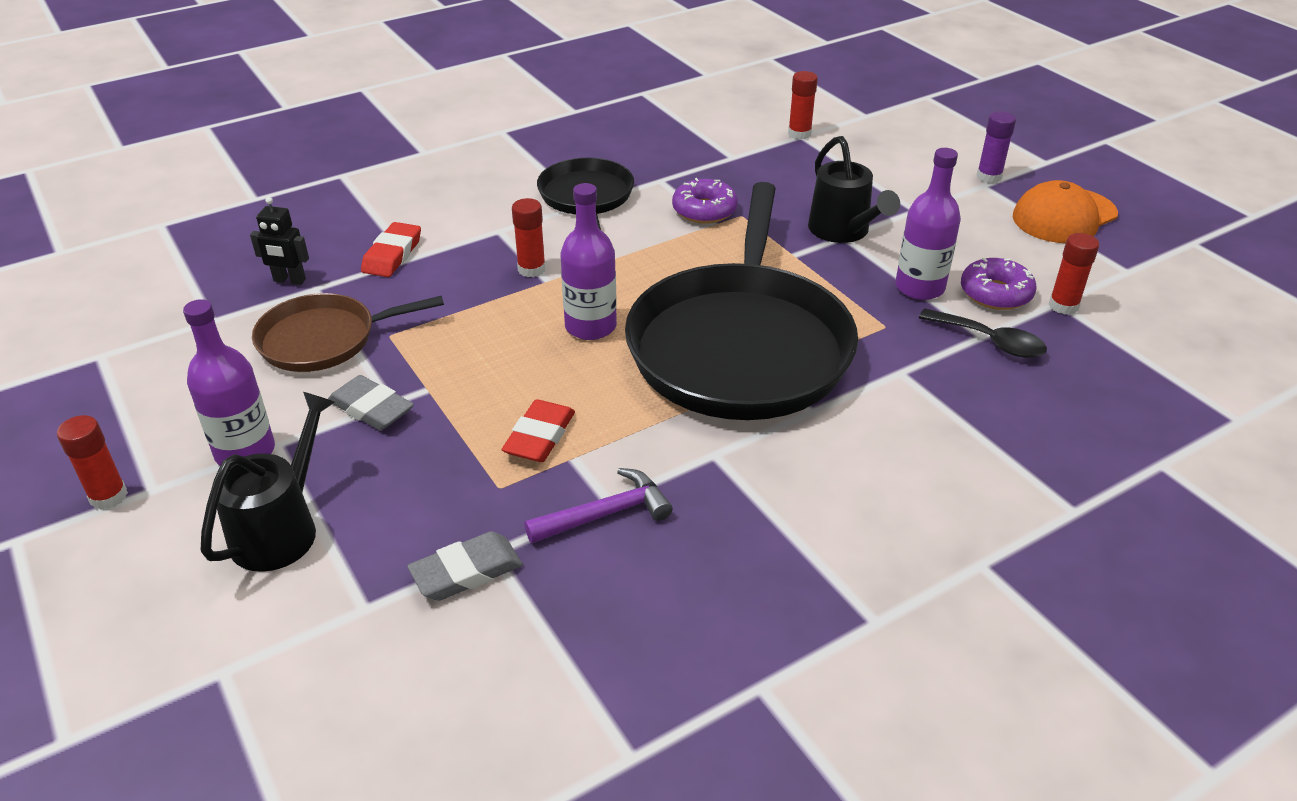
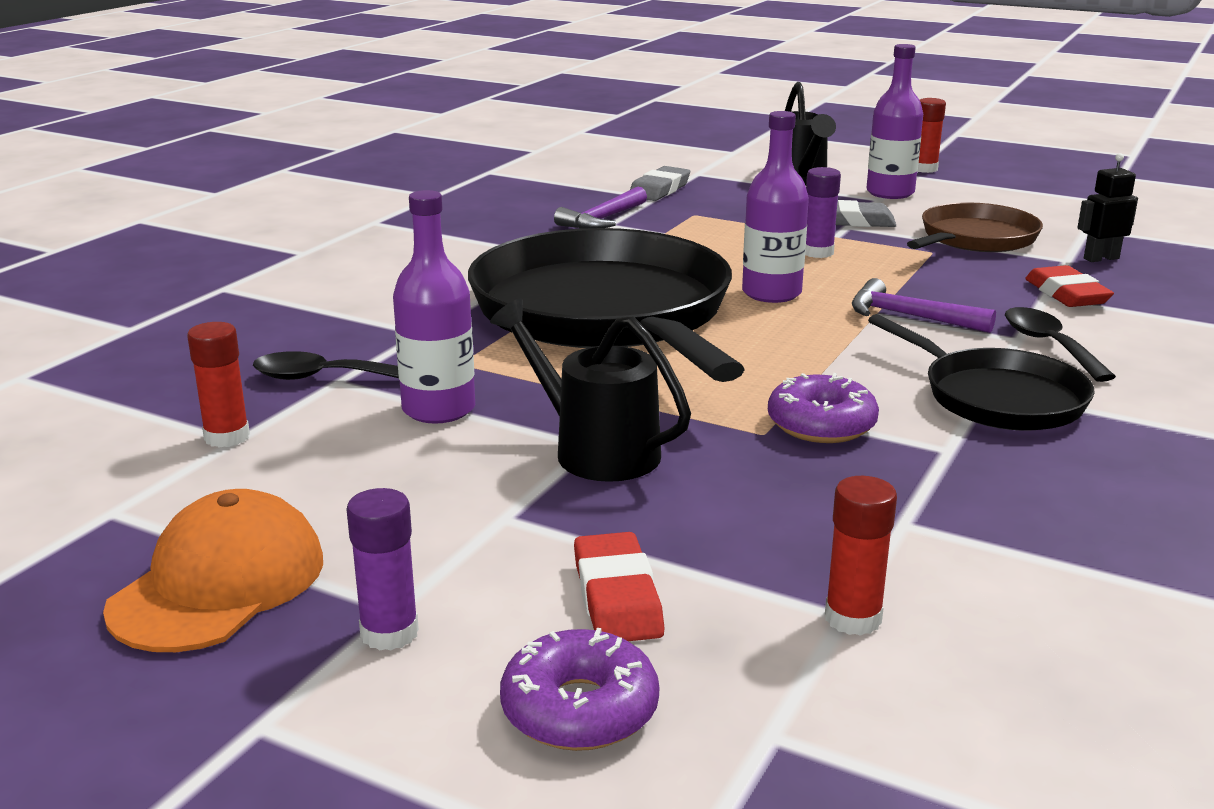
camera: 150 degrees right, 15 degrees down
(480, 368) = (817, 252): none -> purple glue stick
(492, 219) = (1049, 345): none -> black spoon
(531, 269) = (910, 317): red glue stick -> purple hammer
(539, 436) = (704, 235): red eraser -> red eraser (617, 597)
(995, 293) = (329, 428): purple donut -> purple donut (579, 709)

